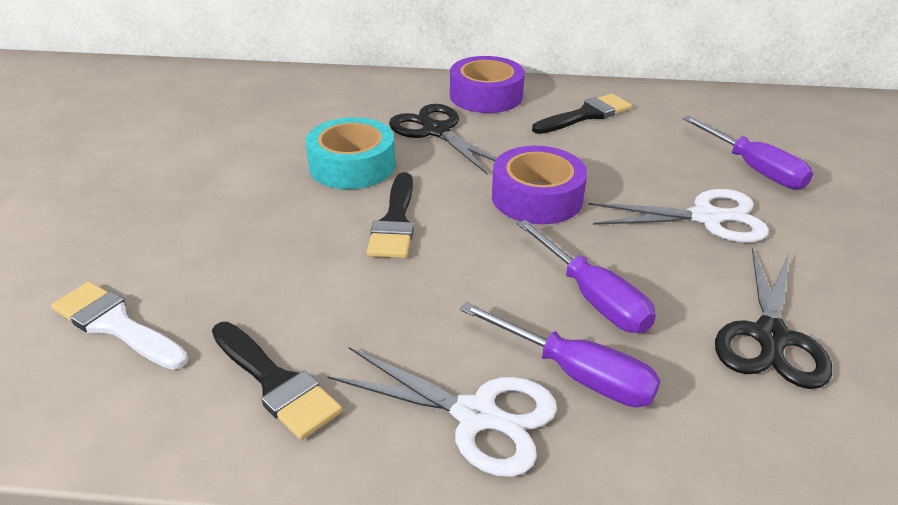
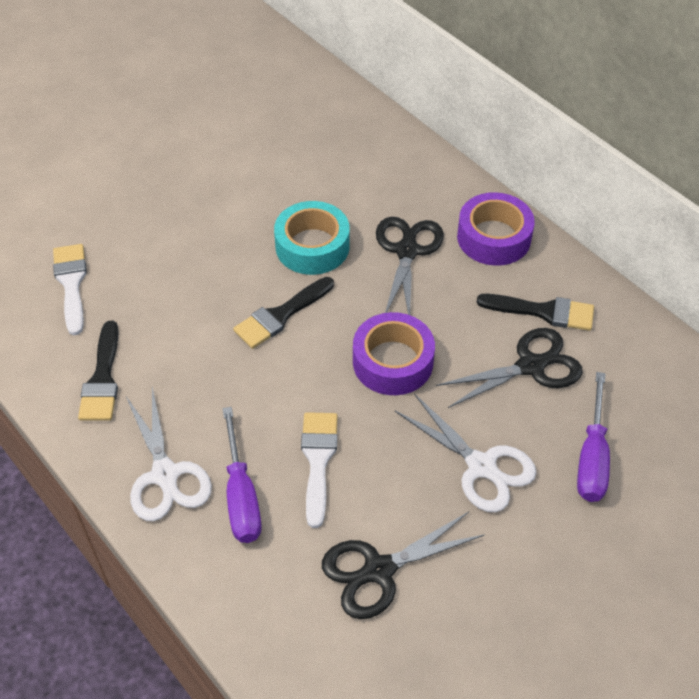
camera: 45 degrees right, 15 degrees up
(593, 297) = (318, 460): purple screwdriver -> white brush
(630, 145) = (530, 366): none -> black scissors

